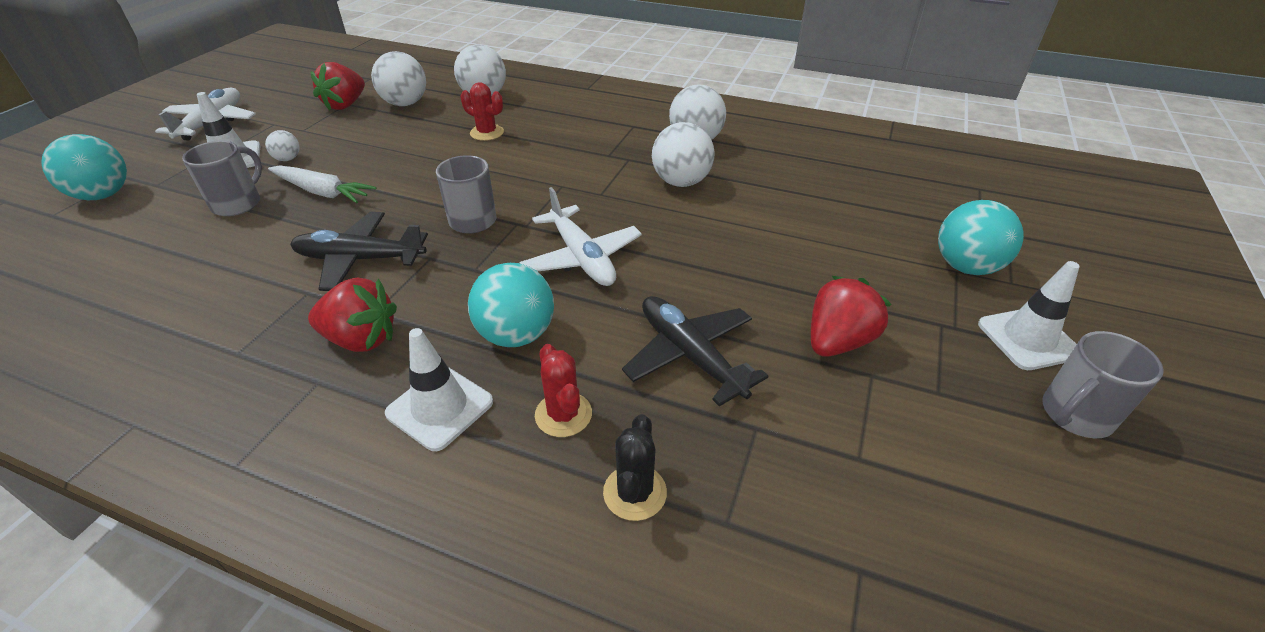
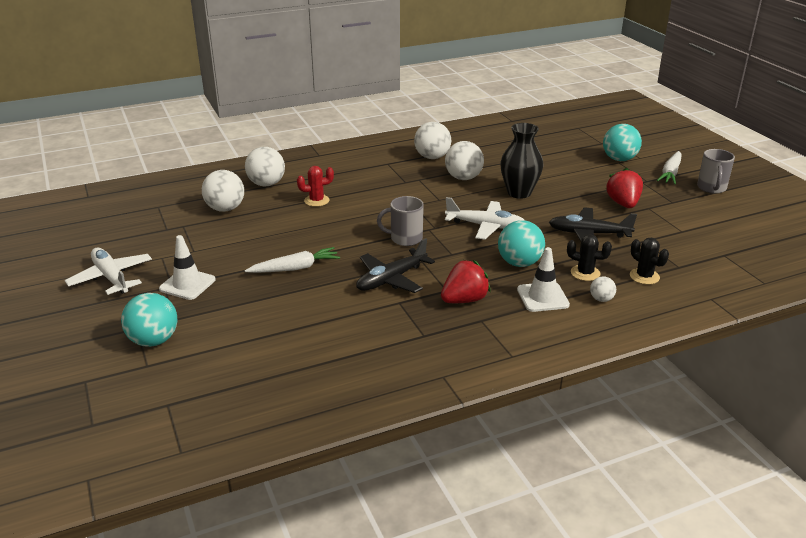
camera: 45 degrees left, 10 degrees down
(238, 203) = (259, 297): grey mug -> none
(288, 159) = (228, 267): white ball -> white ball (601, 299)
(345, 105) = (184, 227): red strawberry -> none
(563, 414) = (585, 273): red cactus -> black cactus
(711, 237) = (519, 193): none -> black vase
(1028, 339) = (670, 173): white traffic cone -> white carrot

